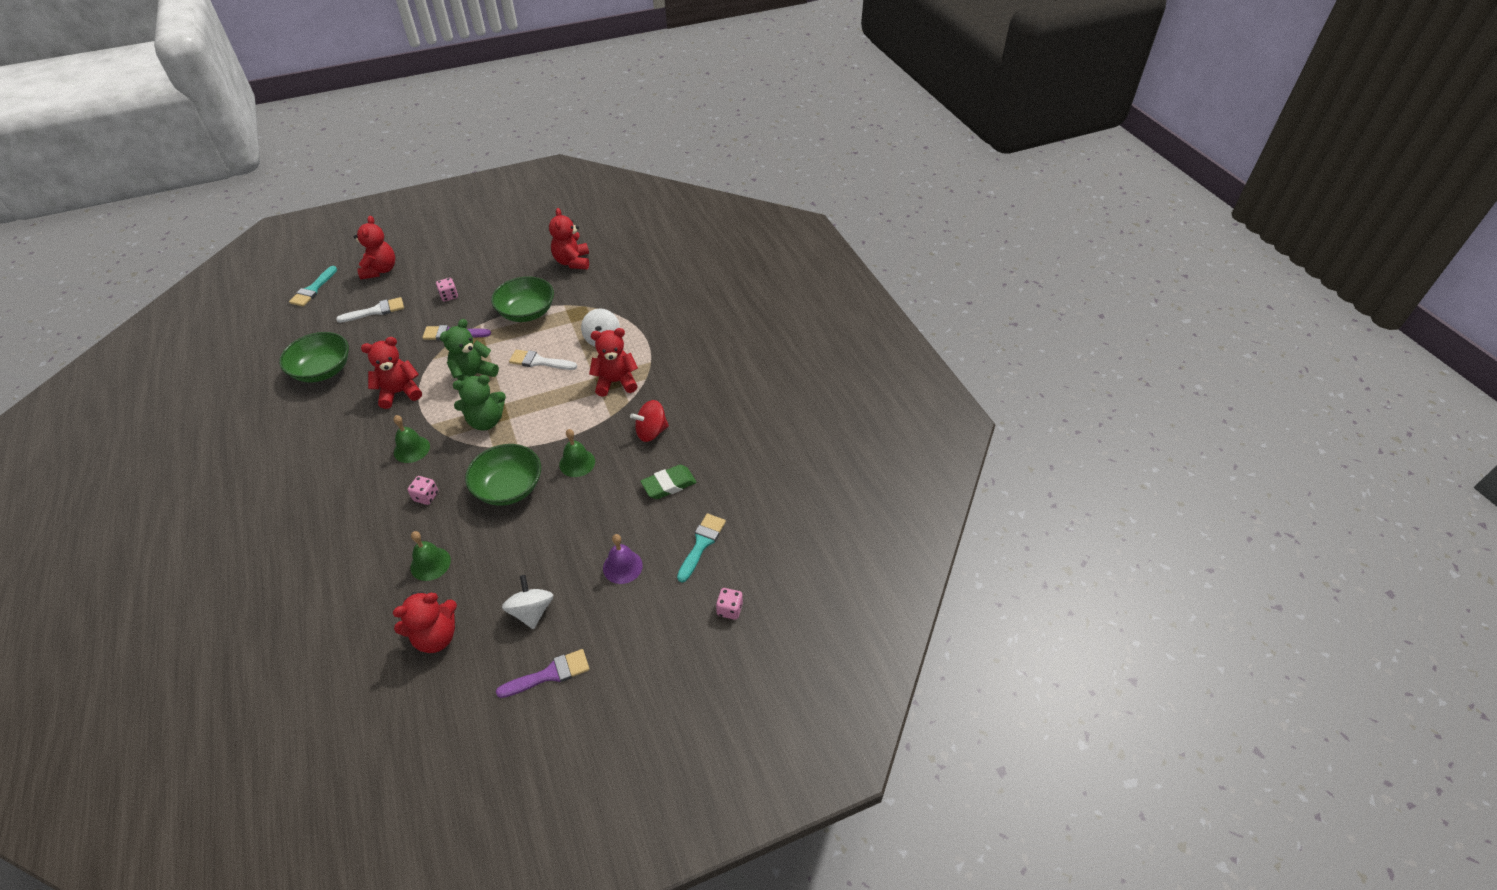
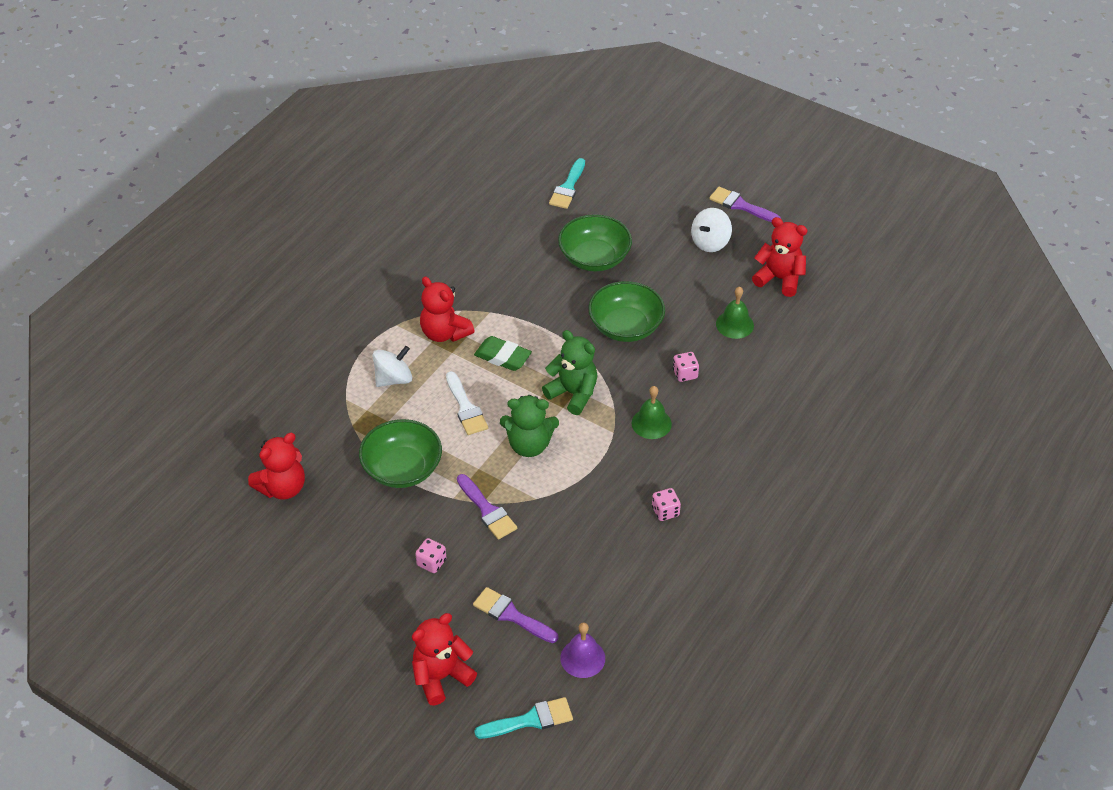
camera: 125 degrees left, 0 degrees up
(323, 370) = (632, 582): green bowl -> green bowl (594, 258)
(376, 311) = (511, 615): white brush -> purple brush
(399, 392) = (600, 488): red teddy bear -> none
(577, 463) = (560, 301): green bell -> none
(622, 566) = (628, 217): purple bell -> purple bell (582, 658)
(651, 432) = (484, 274): red spinning top -> none
(669, 485) = (530, 233): green eraser -> green eraser (502, 357)
(701, 544) = (568, 187): turquoise brush -> turquoise brush turned 60 degrees counterclockwise
(729, 609) = (607, 148): pink dice -> pink dice (665, 511)

